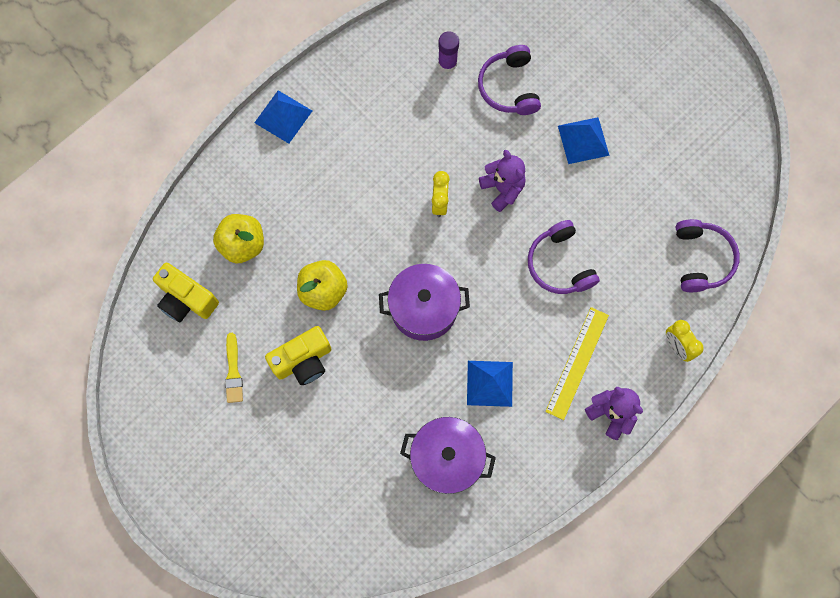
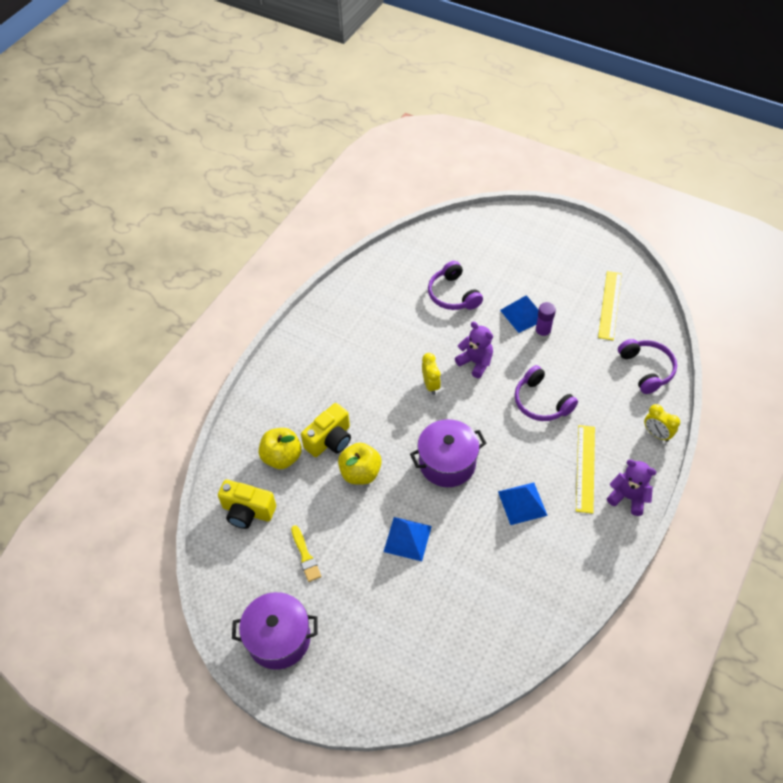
camera: 15 degrees left, 20 degrees down
(283, 116) = (285, 358): blue pyramid -> blue pyramid (407, 538)
(303, 361) = (362, 530): yellow camera -> yellow camera (330, 440)
(447, 63) = (400, 291): purple glue stick -> purple glue stick (542, 333)
(447, 458) = (510, 571): purple pot -> purple pot (279, 638)
(694, 158) = (609, 305): none -> yellow ruler

